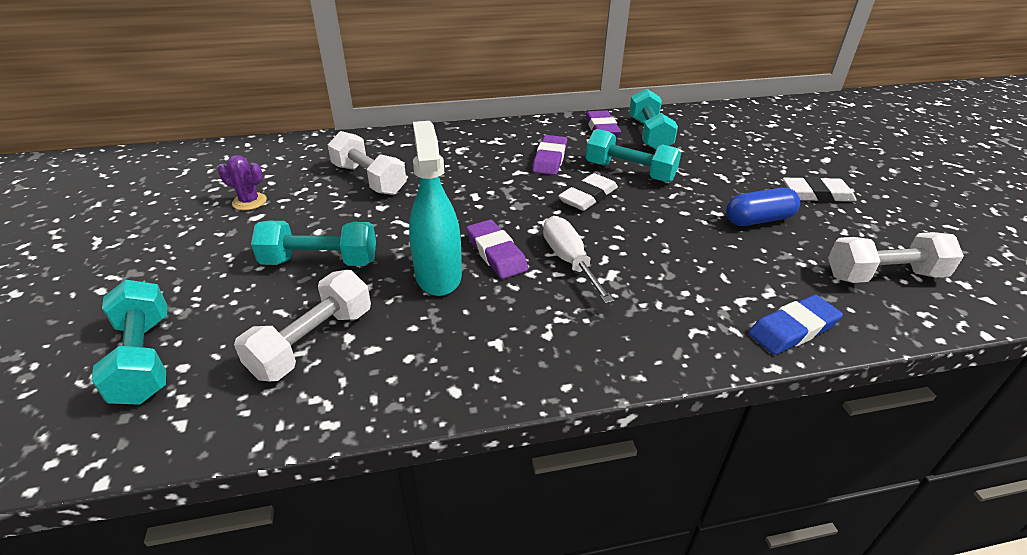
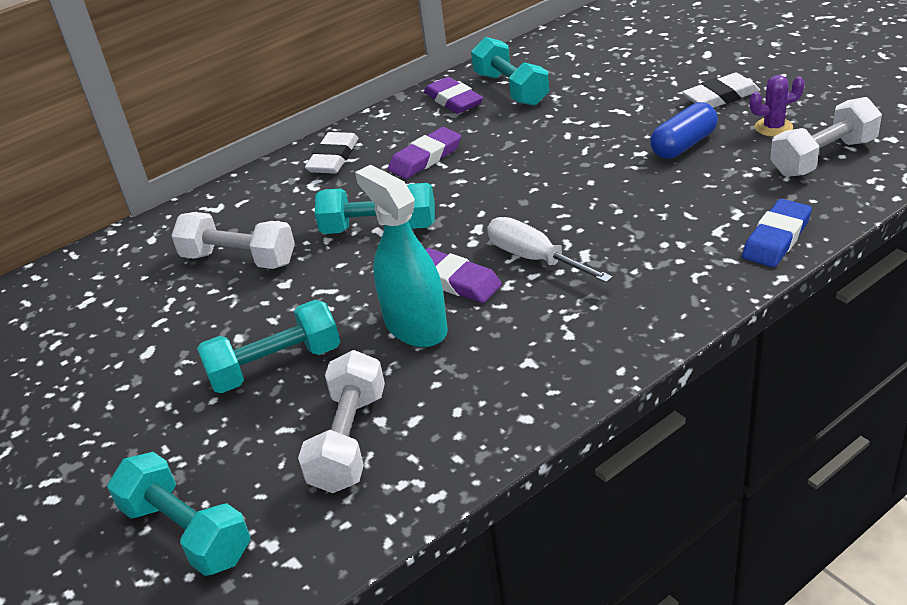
camera: 20 degrees left, 0 degrees up
(249, 202) = (120, 340): purple cactus -> purple cactus (773, 127)
(550, 159) = (425, 158): purple eraser -> purple eraser turned 60 degrees clockwise
(588, 196) = (500, 185): white eraser -> white eraser (333, 158)
(629, 172) = (522, 141): turquoise dumbbell -> turquoise dumbbell (379, 228)

